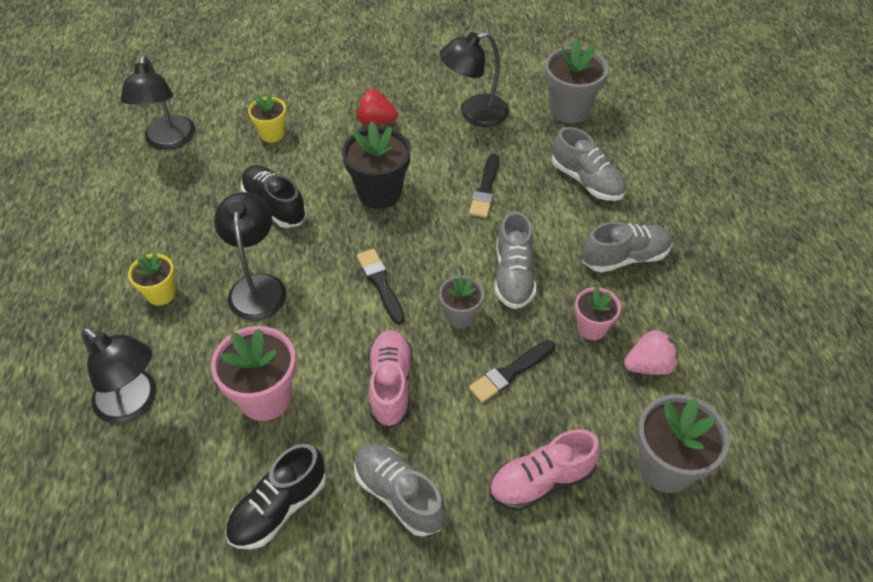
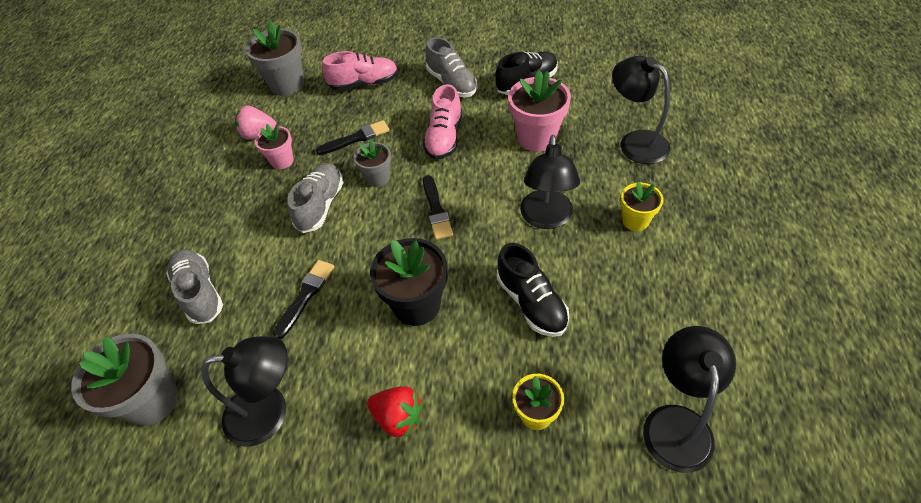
camera: 165 degrees left, 0 degrees up
(625, 257) = (219, 211): grey shoe -> none

